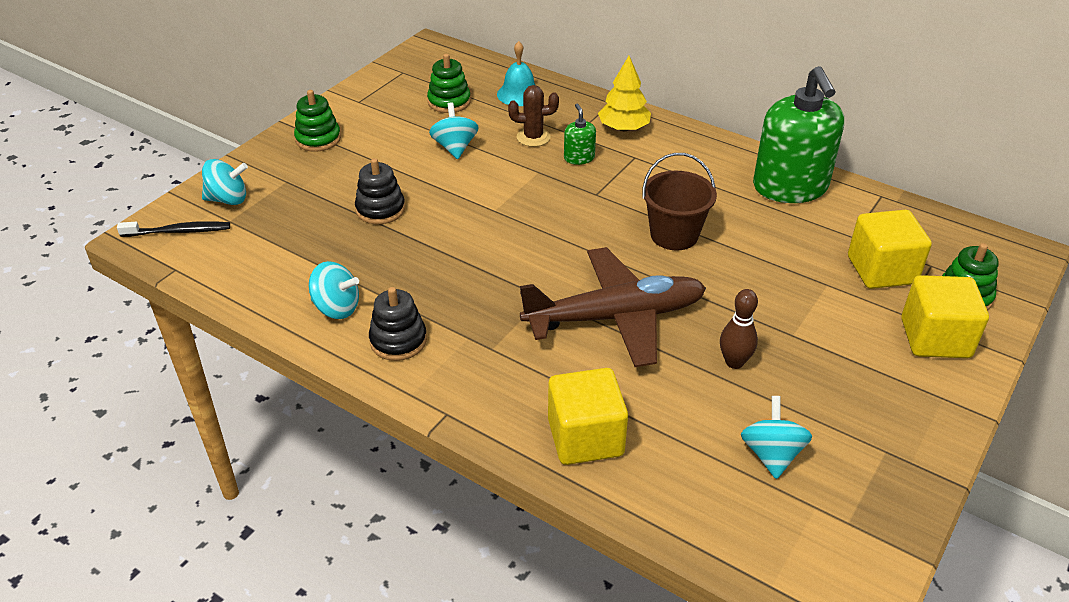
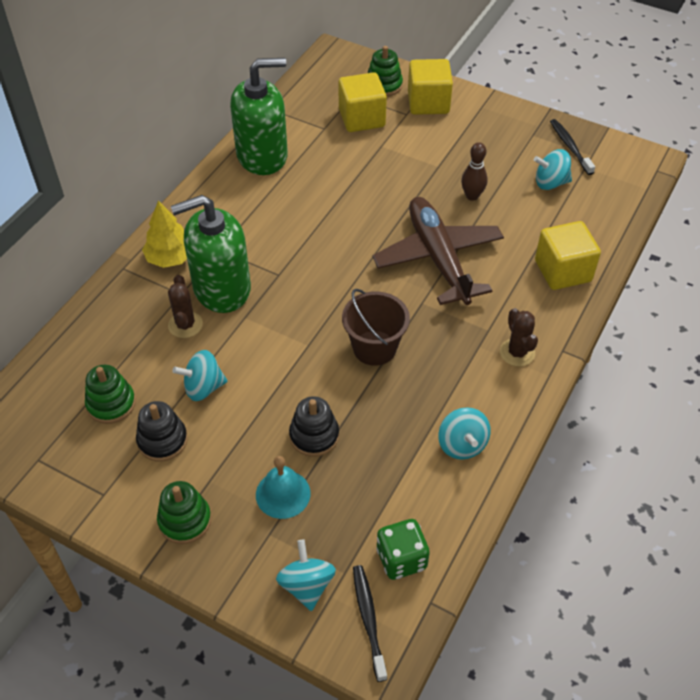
camera: 95 degrees left, 10 degrees up
(226, 255) = (401, 559): none -> green dice
(336, 308) = (462, 444): turquoise spinning top -> turquoise spinning top turned 150 degrees clockwise
(398, 340) = (493, 392): black stacking toy -> black stacking toy (162, 440)
(451, 369) = (517, 352): none -> brown cactus
(519, 94) = (100, 343): turquoise bell -> turquoise bell (283, 494)
(579, 158) = (221, 288): green soap dispenser -> green soap dispenser, size x2.36
(674, 235) = (332, 224): brown bucket -> brown bucket (374, 348)
(864, 495) = (570, 147): none -> black toothbrush

